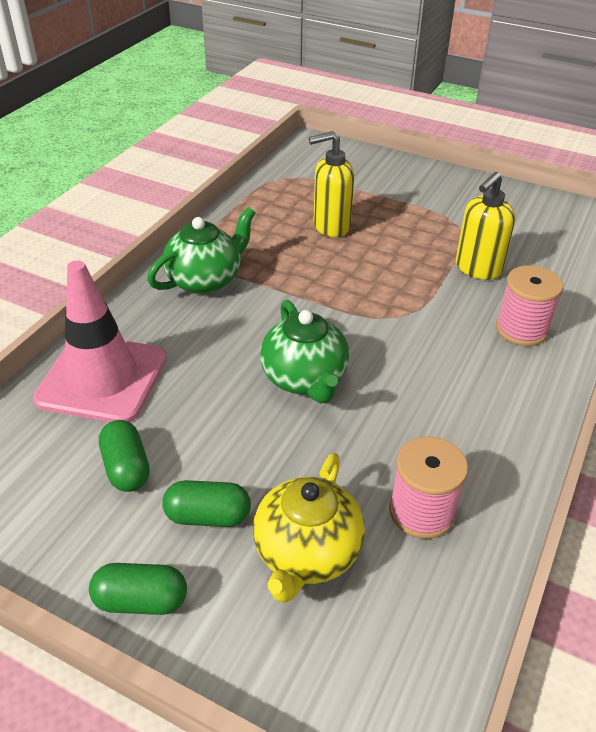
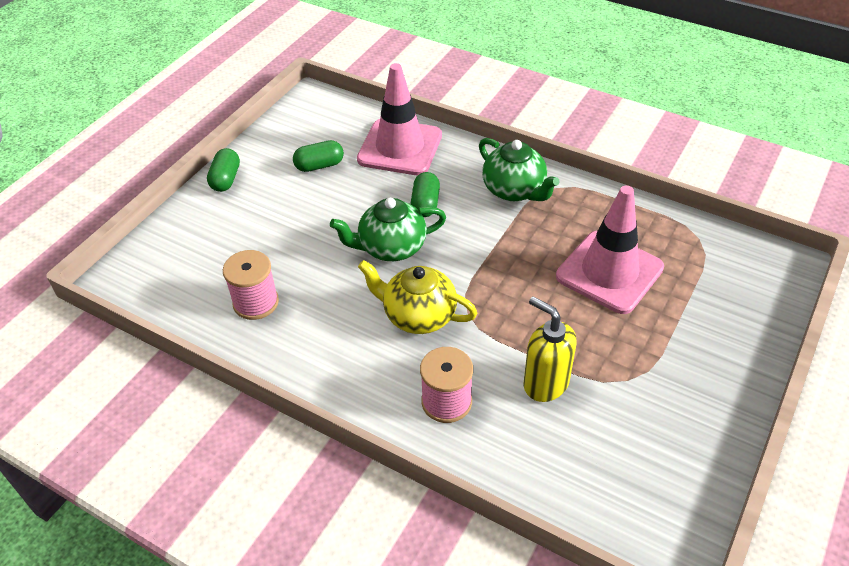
camera: 95 degrees right, 5 degrees up
(208, 516) = (275, 202): green capsule -> green capsule (425, 204)
(306, 553) = (238, 244): yellow teapot -> yellow teapot (418, 315)
(331, 226) = (609, 272): yellow soap dispenser -> pink traffic cone

